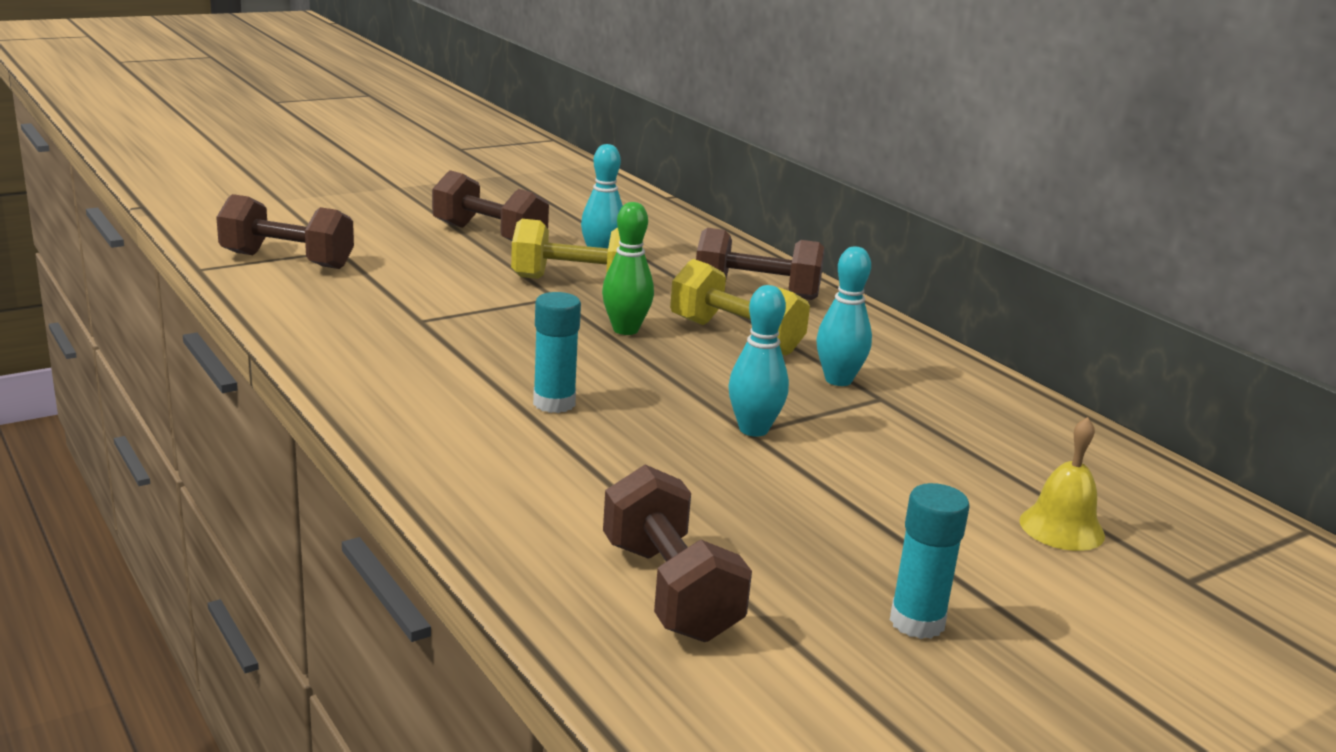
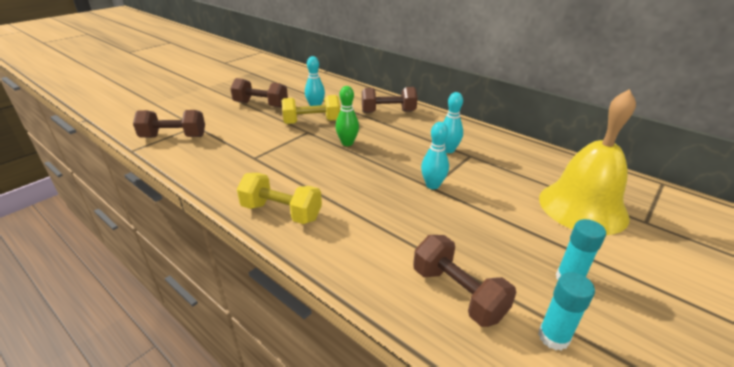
camera: 15 degrees left, 10 degrees up
(554, 403) = (340, 192): turquoise glue stick -> turquoise glue stick (553, 337)
(735, 337) = (394, 137): yellow dumbbell -> yellow dumbbell (281, 212)
(1061, 528) = (582, 207): yellow bell -> yellow bell, size x2.30

